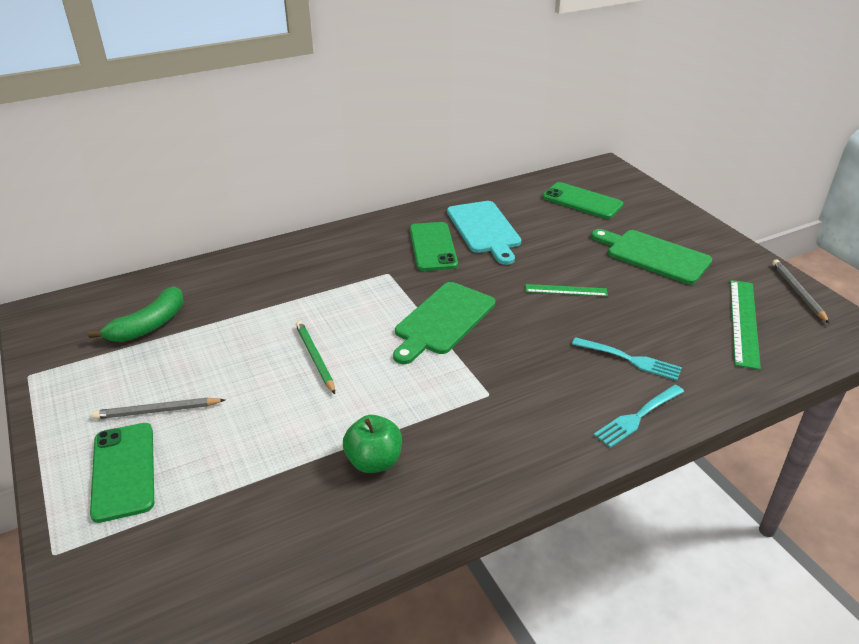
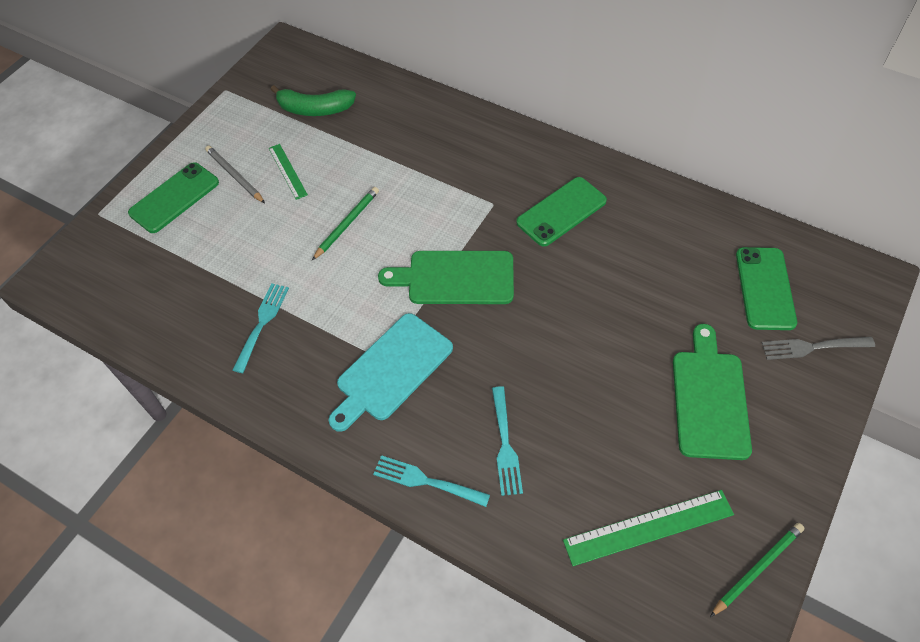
camera: 60 degrees right, 20 degrees up
(374, 461) = (262, 324): green apple -> turquoise fork
(484, 229) = (627, 234): turquoise cutting board -> turquoise cutting board (391, 370)
(566, 290) = (577, 347): green ruler -> green ruler (287, 171)
(642, 205) = (813, 347): none -> grey fork
(797, 292) = (757, 568): grey pencil -> green pencil

